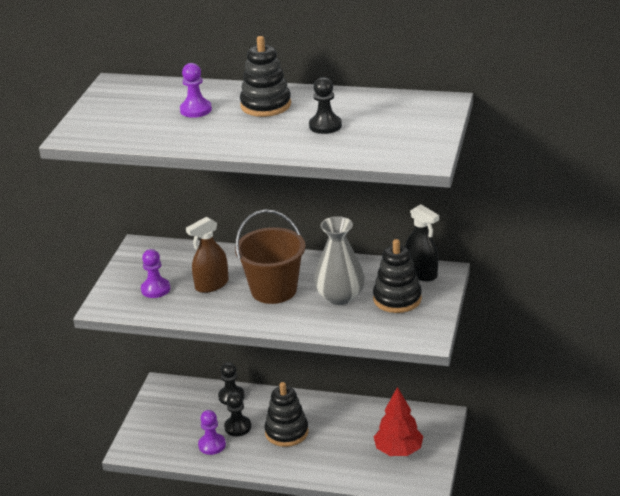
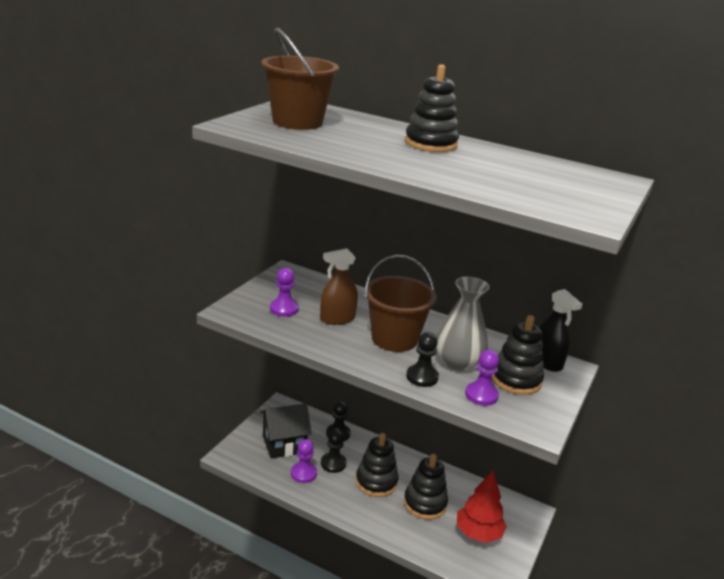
camera: 10 degrees right, 5 degrees down
(132, 112) = (297, 122): none -> brown bucket
(180, 422) = (284, 444): none -> black house
(196, 110) = (359, 133): purple pawn -> purple pawn (481, 395)
(325, 126) = (486, 170): black pawn -> black pawn (422, 377)
(340, 438) = (425, 503): none -> black stacking toy

